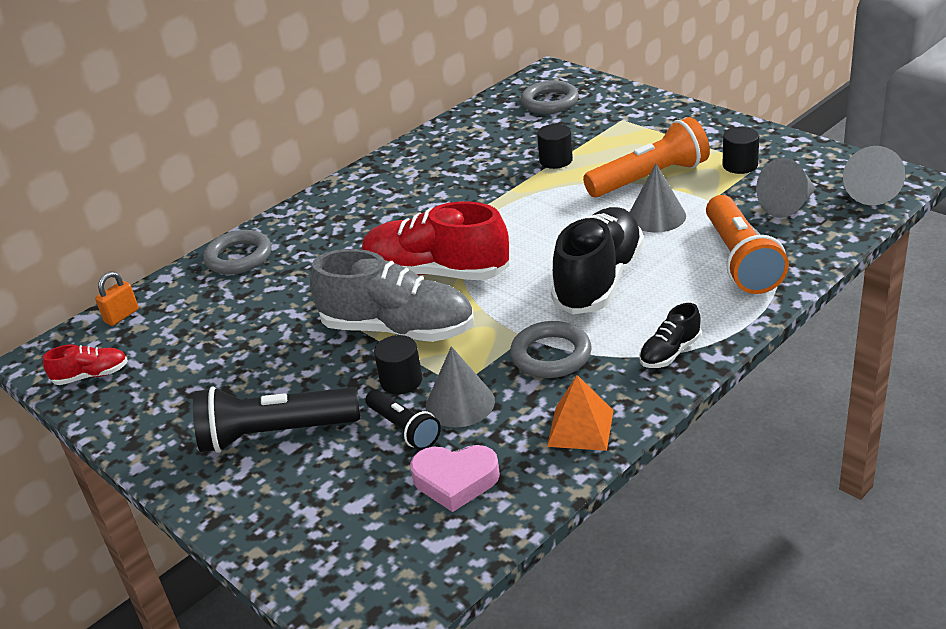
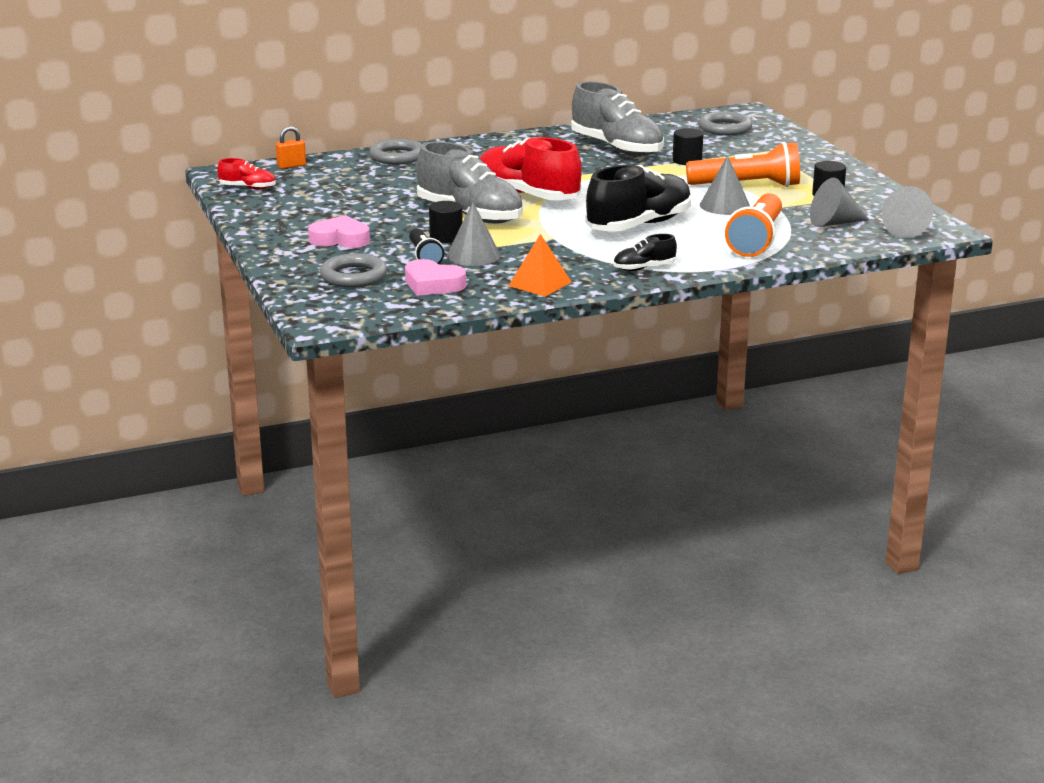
camera: 20 degrees right, 10 degrees down
(275, 434) = (340, 239): black flashlight -> pink heart
(468, 165) = (617, 148): none -> grey shoe
(551, 355) = (560, 250): grey ring -> grey ring (353, 276)

